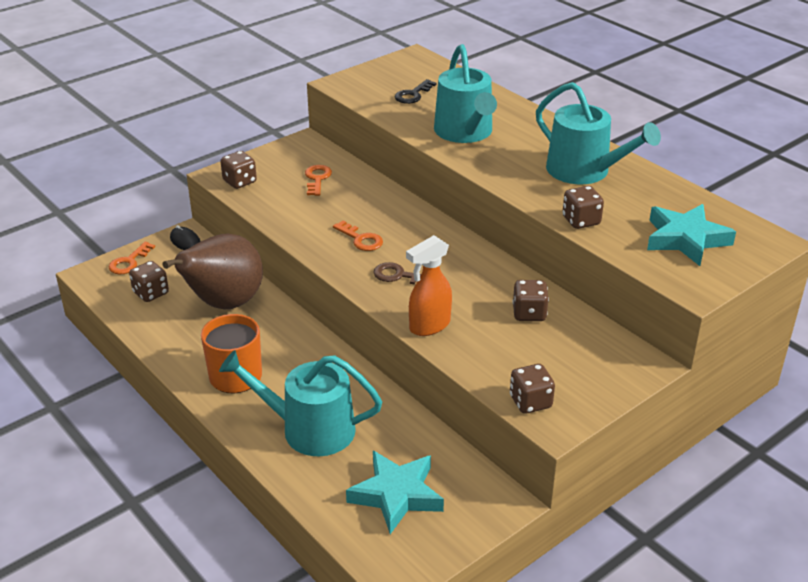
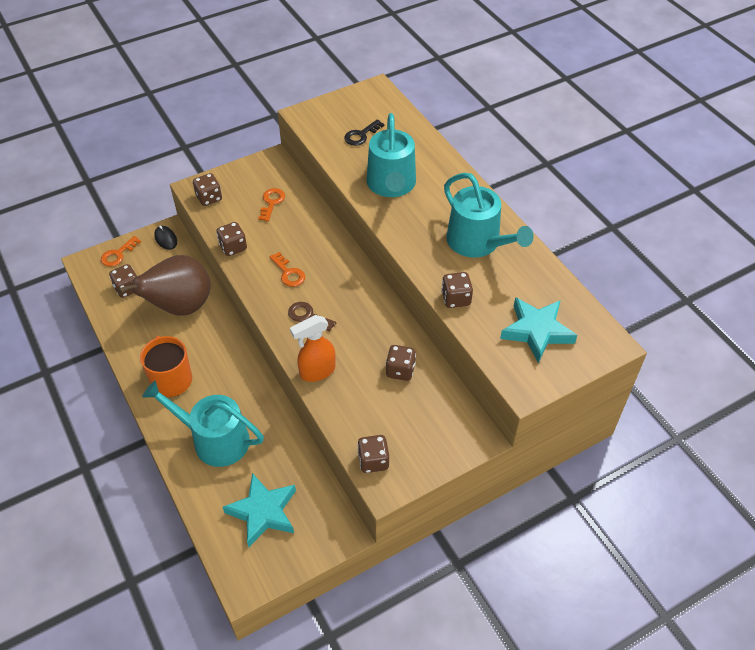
camera: 10 degrees right, 15 degrees up
(284, 223) = (233, 247): none -> brown dice

